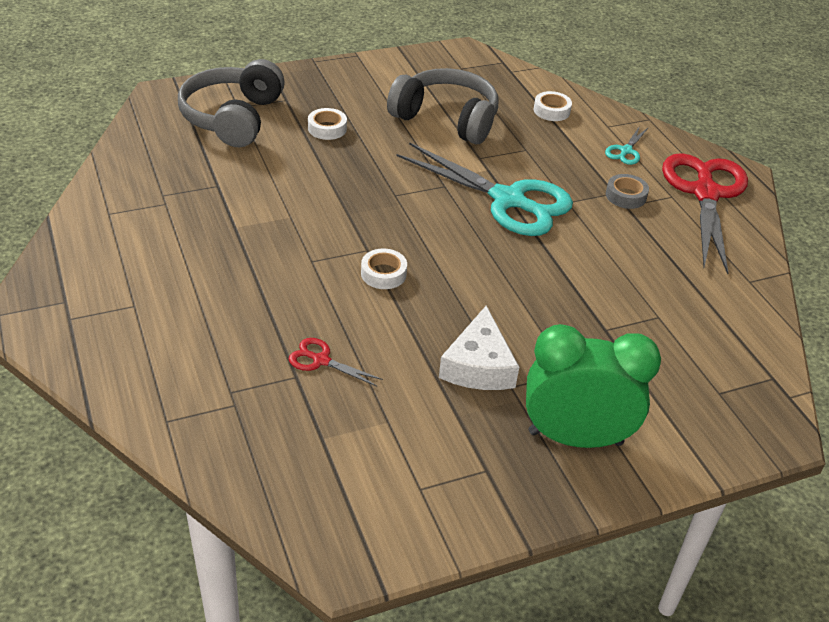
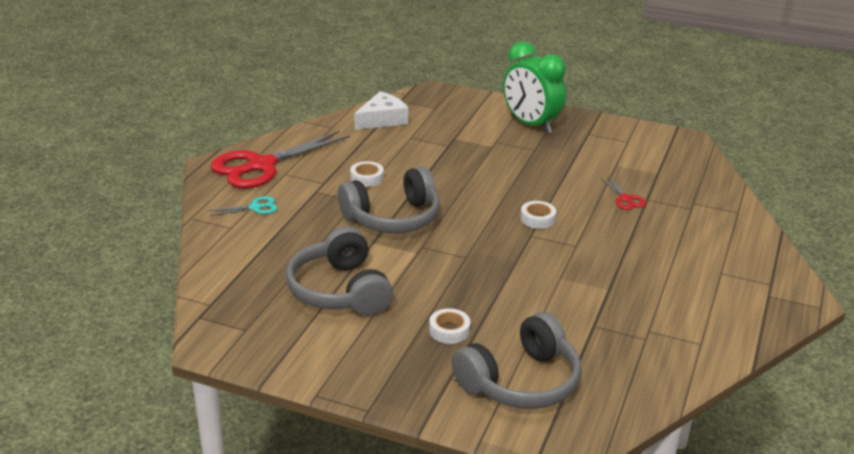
camera: 135 degrees left, 10 degrees down
(478, 365) = (540, 162): white cheese -> white cheese (382, 119)
(509, 200) = (393, 218): turquoise scissors -> grey headphones
(551, 111) = (247, 257): white tape -> white tape (367, 178)
(625, 196) = (313, 186): grey tape -> none

